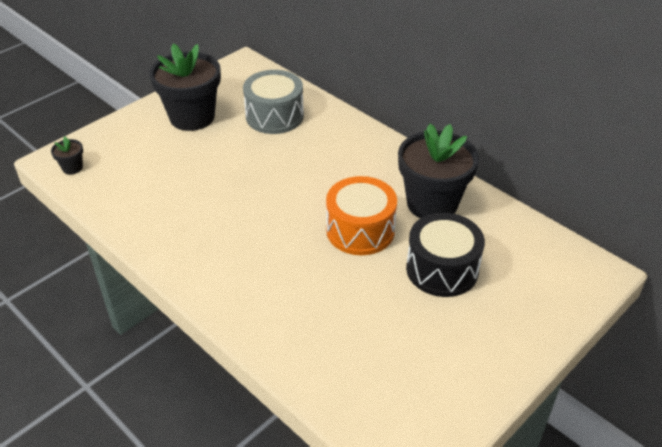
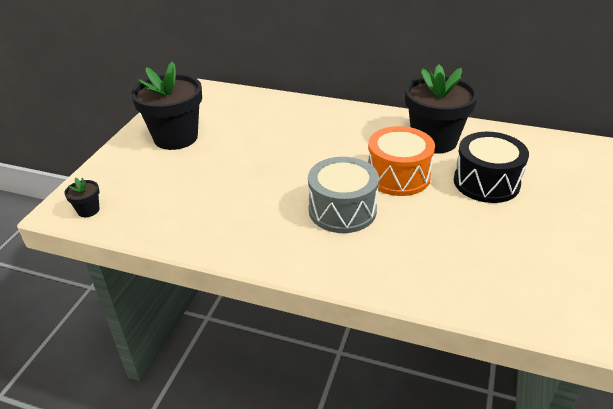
camera: 25 degrees left, 5 degrees down
(274, 116) = (250, 117): grey drum -> grey drum (342, 210)

